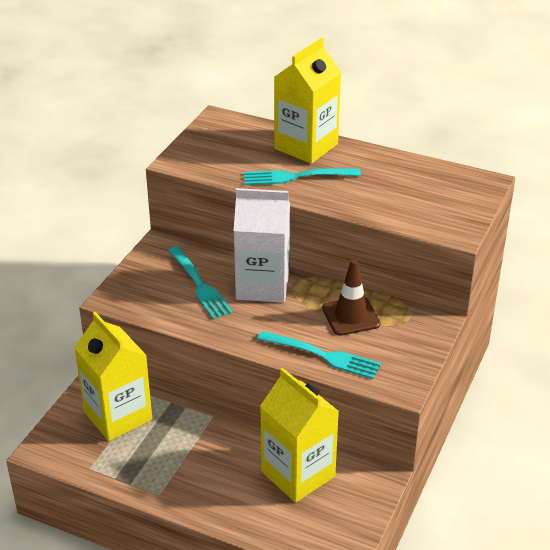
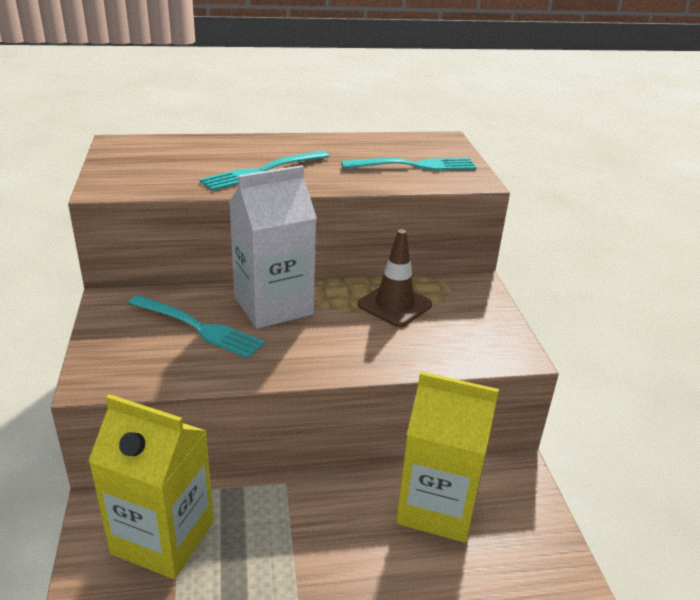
camera: 35 degrees left, 5 degrees down
(306, 146) = (244, 146): yellow carton -> none
(323, 355) = (407, 352): turquoise fork -> turquoise fork (414, 165)

